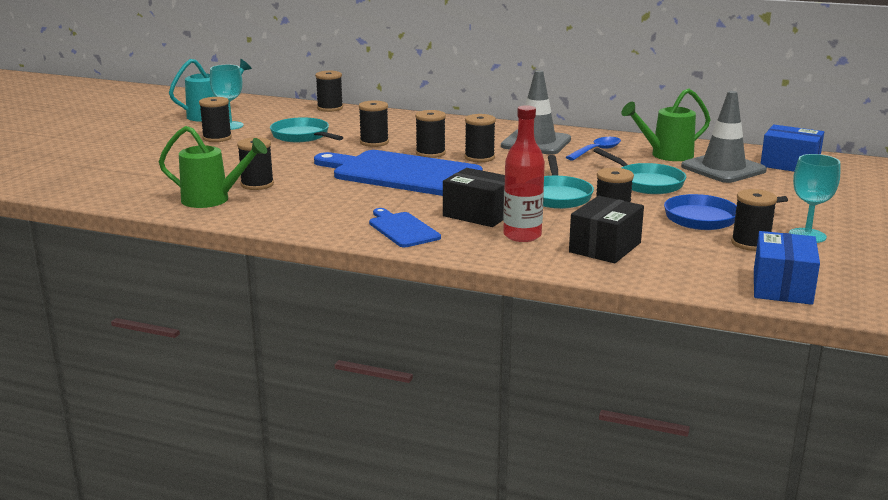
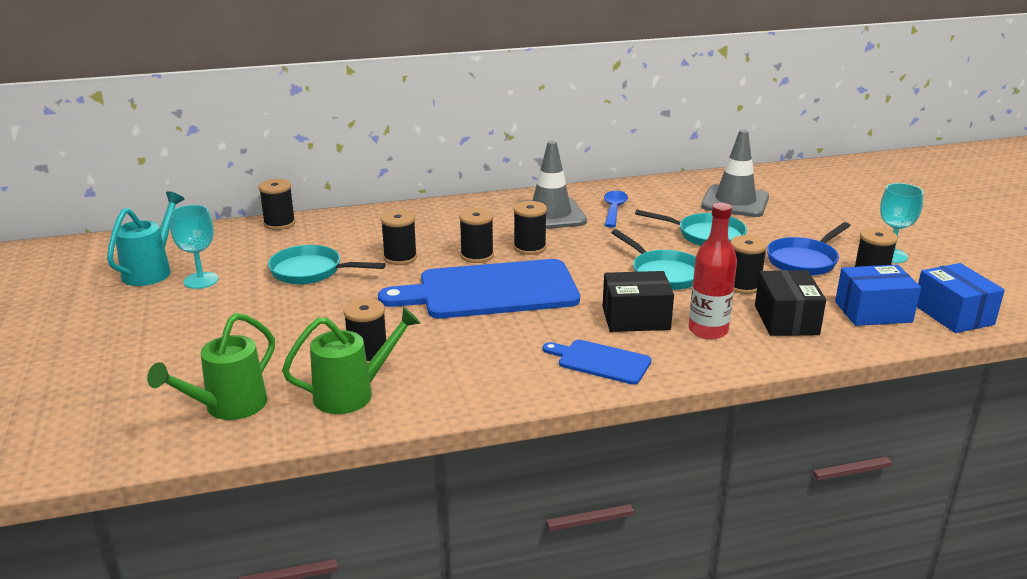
camera: 35 degrees left, 5 degrees up
(217, 138) = (214, 303): black spool -> none
(666, 155) = (673, 199): green watering can -> green watering can (228, 407)
(789, 164) = (771, 183): blue box -> blue box (873, 312)

